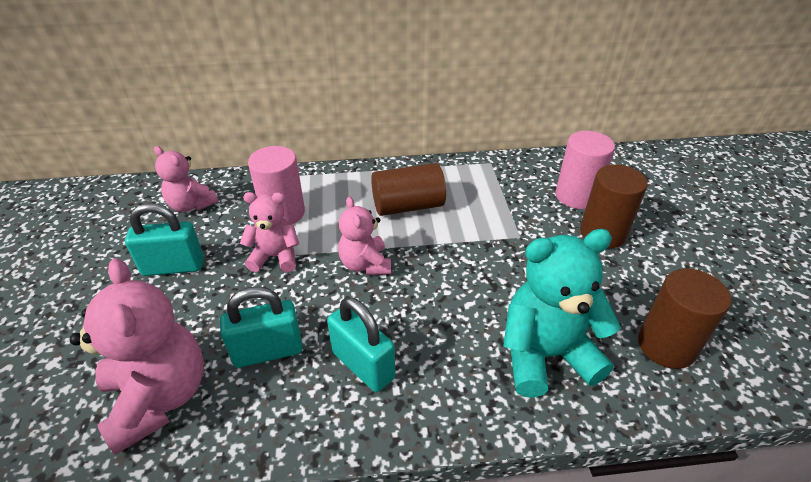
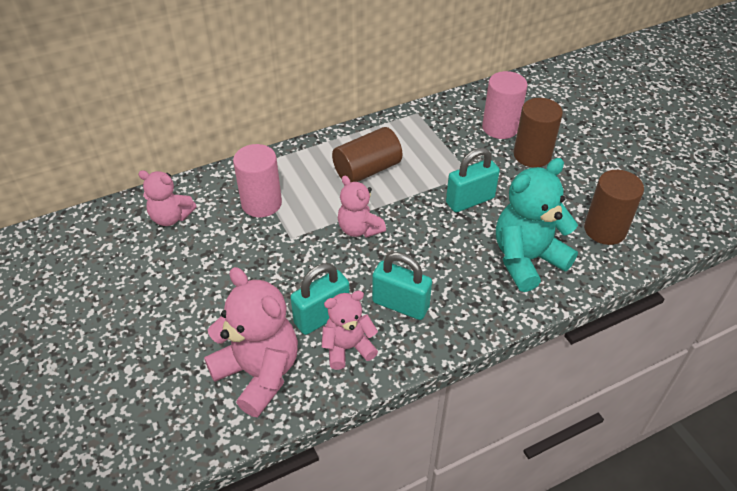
camera: 20 degrees left, 5 degrees up
(173, 267) = (195, 275): turquoise padlock -> turquoise padlock (470, 200)
(275, 257) = (280, 243): pink teddy bear -> pink teddy bear (348, 347)

